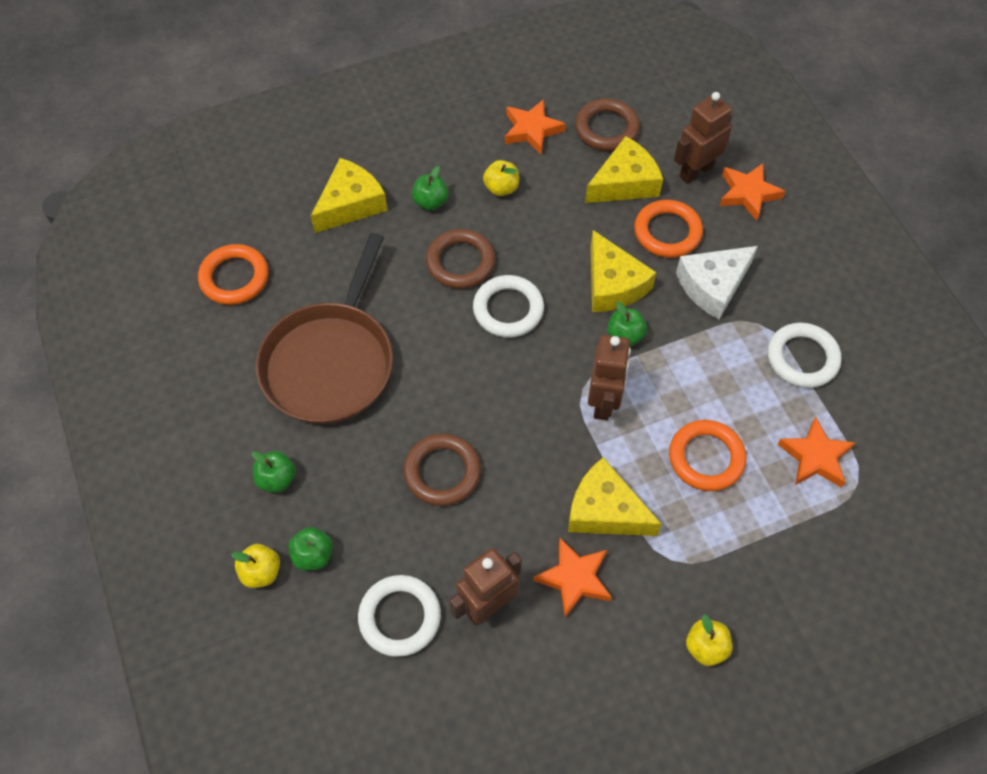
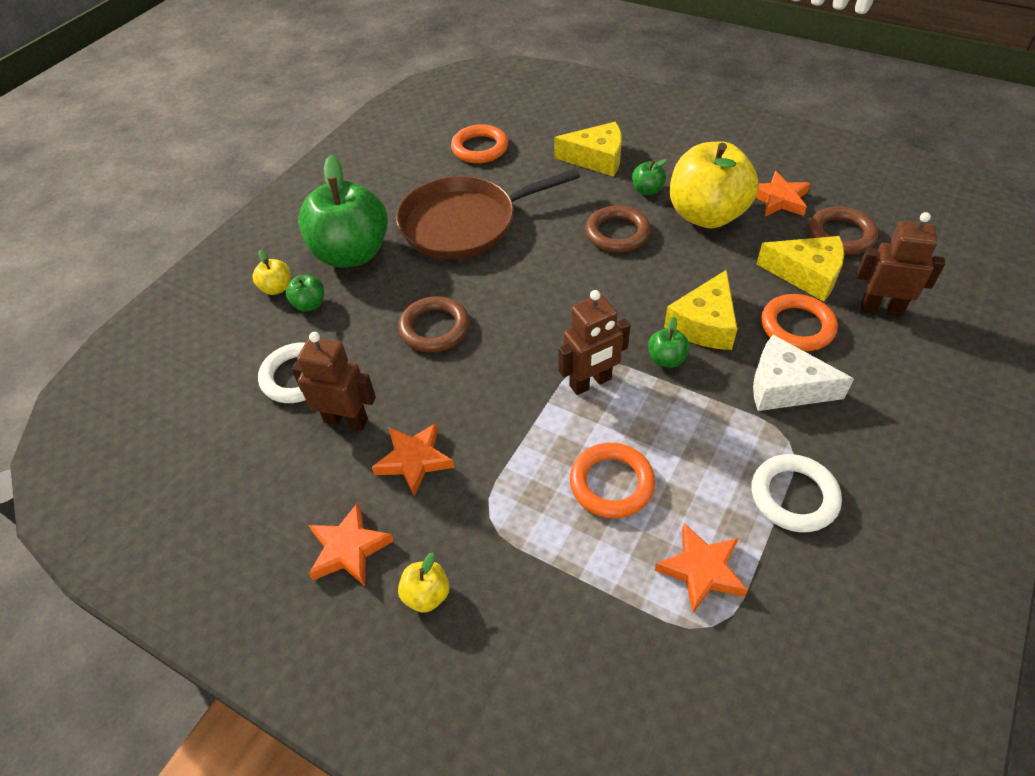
camera: 55 degrees right, 10 degrees down
(277, 479) = (352, 253): green apple -> green apple, size x2.41
(501, 188) = (706, 215): yellow apple -> yellow apple, size x2.41
(508, 309) = (608, 280): white ring -> none
(605, 510) = (493, 443): yellow cheese -> none
(748, 194) = (909, 355): orange star -> orange star (349, 549)

